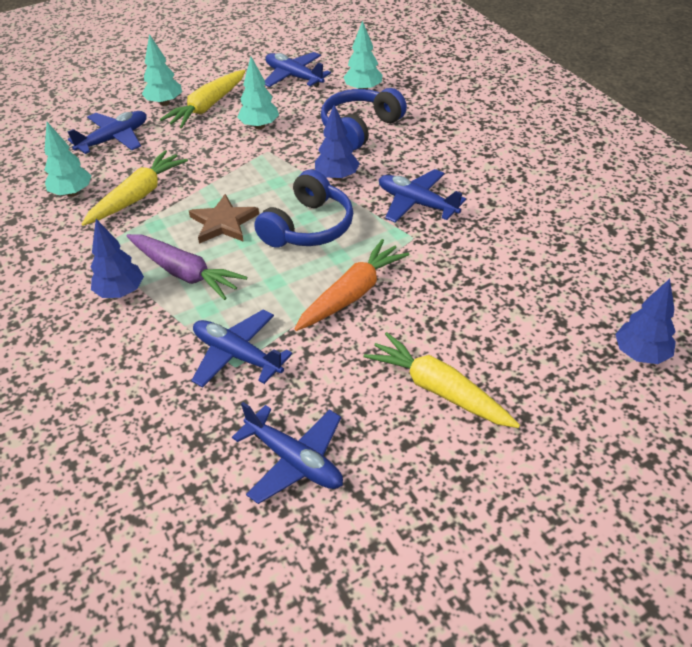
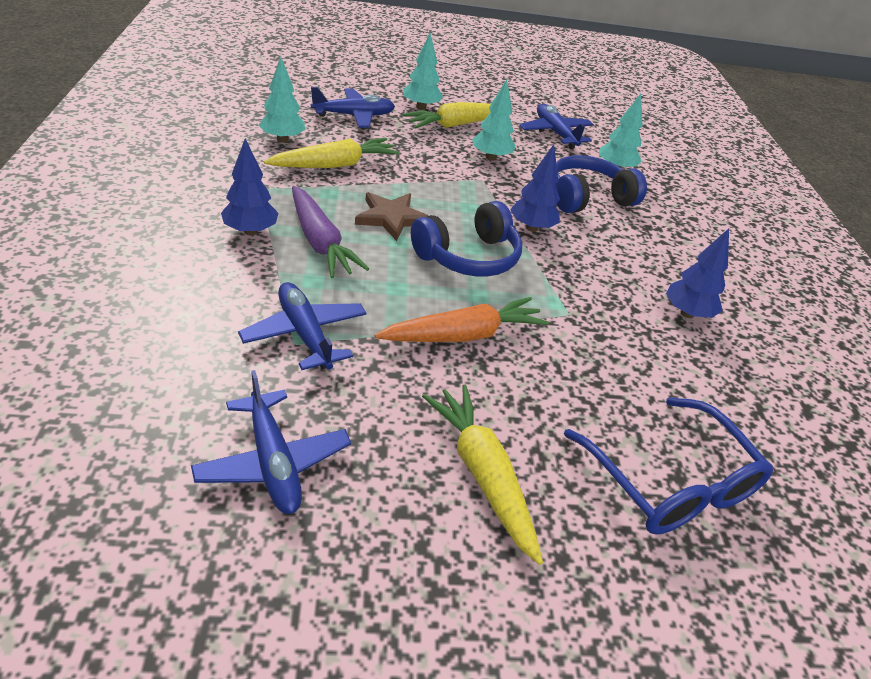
camera: 20 degrees right, 5 degrees down
(416, 203) = (596, 285): blue plane -> none
(558, 328) = (670, 482): none -> blue glasses
(640, 354) = (758, 566): blue tree -> blue tree (687, 313)

